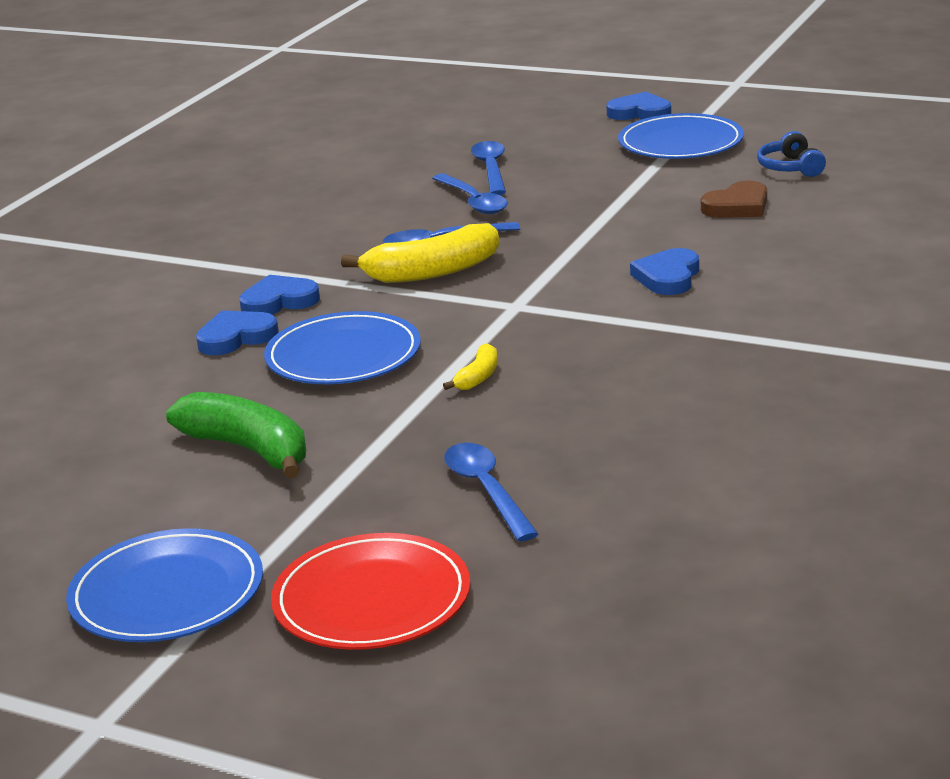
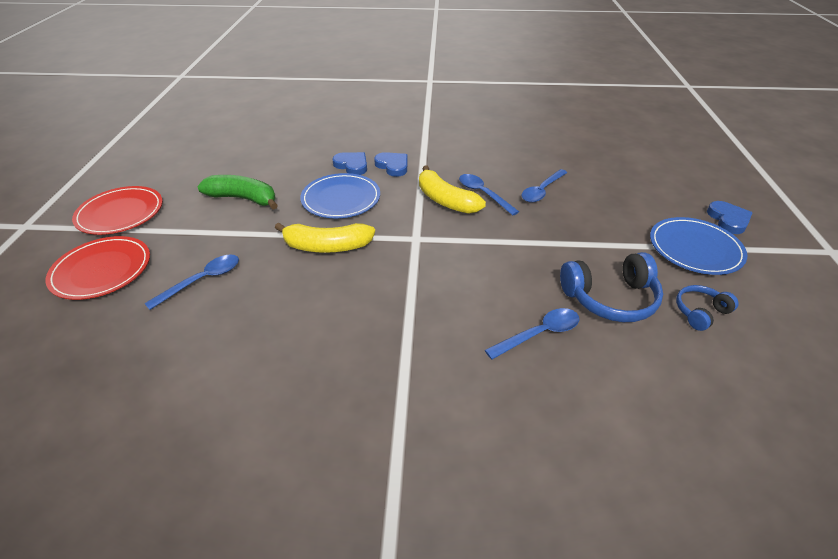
camera: 65 degrees right, 15 degrees up
(167, 593) = (120, 213): blue plate -> red plate
(249, 449) = (244, 199): green banana -> green banana turned 90 degrees counterclockwise
(478, 377) = (327, 246): yellow banana -> yellow banana, size x2.04
(491, 169) = (590, 186): blue spoon -> blue spoon (539, 334)
(668, 277) = (480, 289): blue heart -> none
(737, 206) = (610, 298): brown heart -> blue headphones

